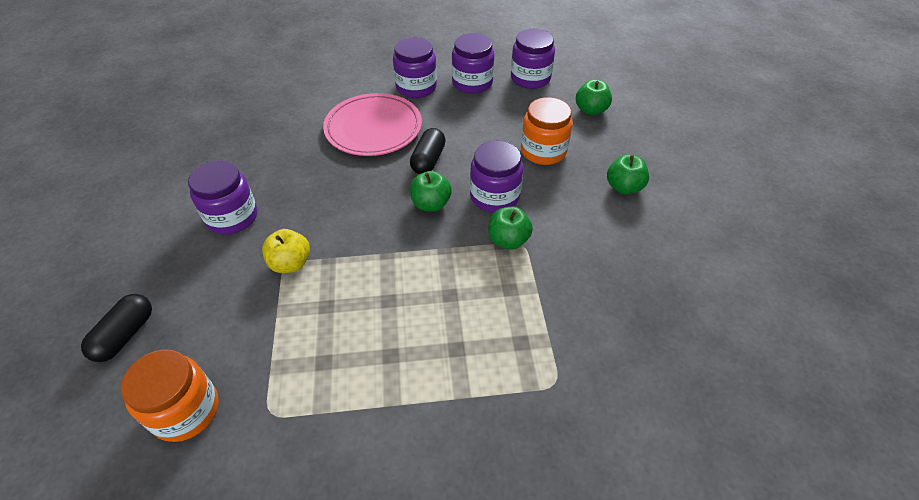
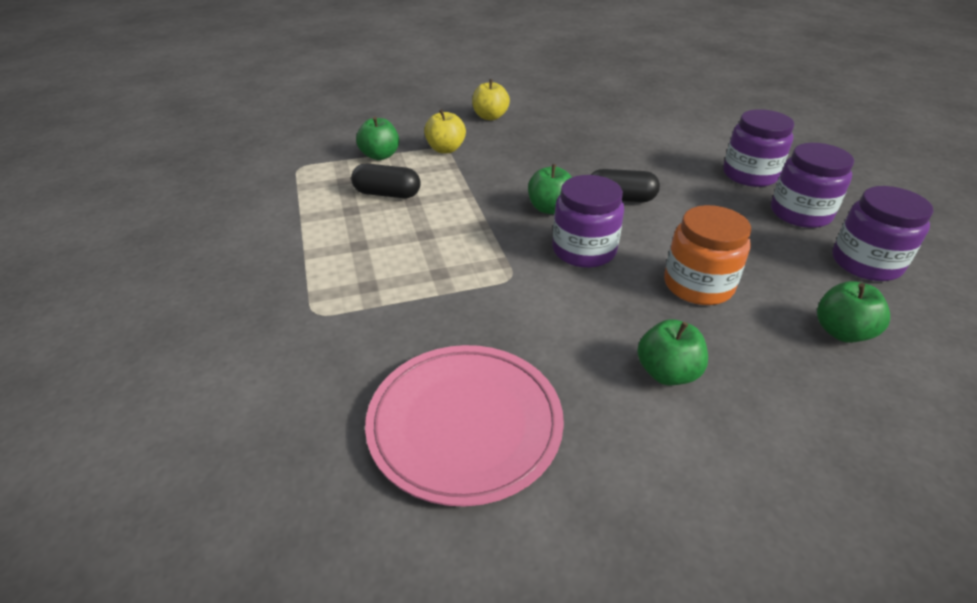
camera: 80 degrees right, 10 degrees down
(125, 335) = (367, 106): black capsule -> black capsule (387, 194)
(186, 410) = (305, 137): orange jar -> none
(232, 217) = (490, 117): purple jar -> yellow apple
(373, 128) = (651, 159): pink plate -> pink plate (465, 425)
(508, 240) = (514, 266): green apple -> green apple (380, 156)

